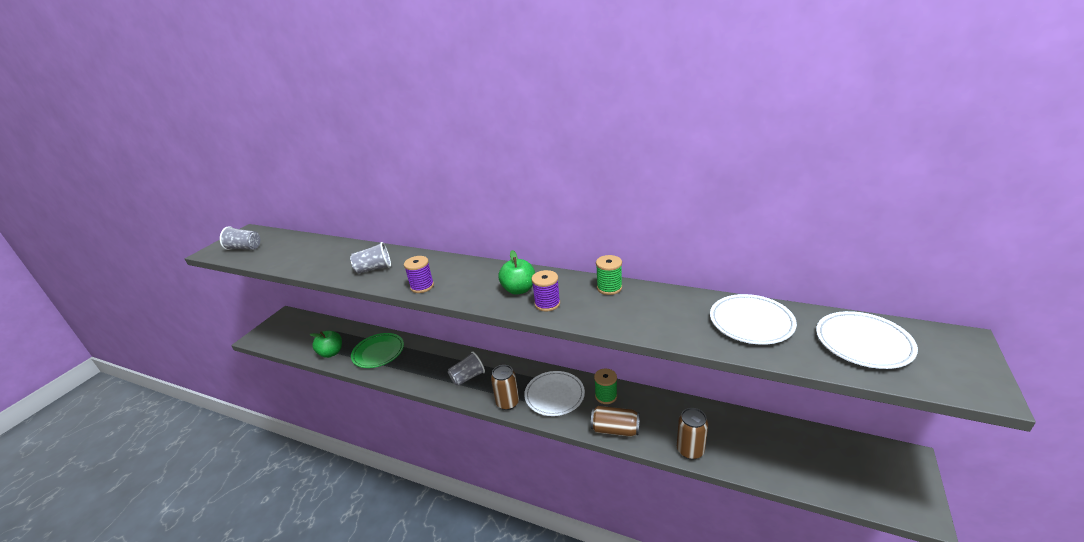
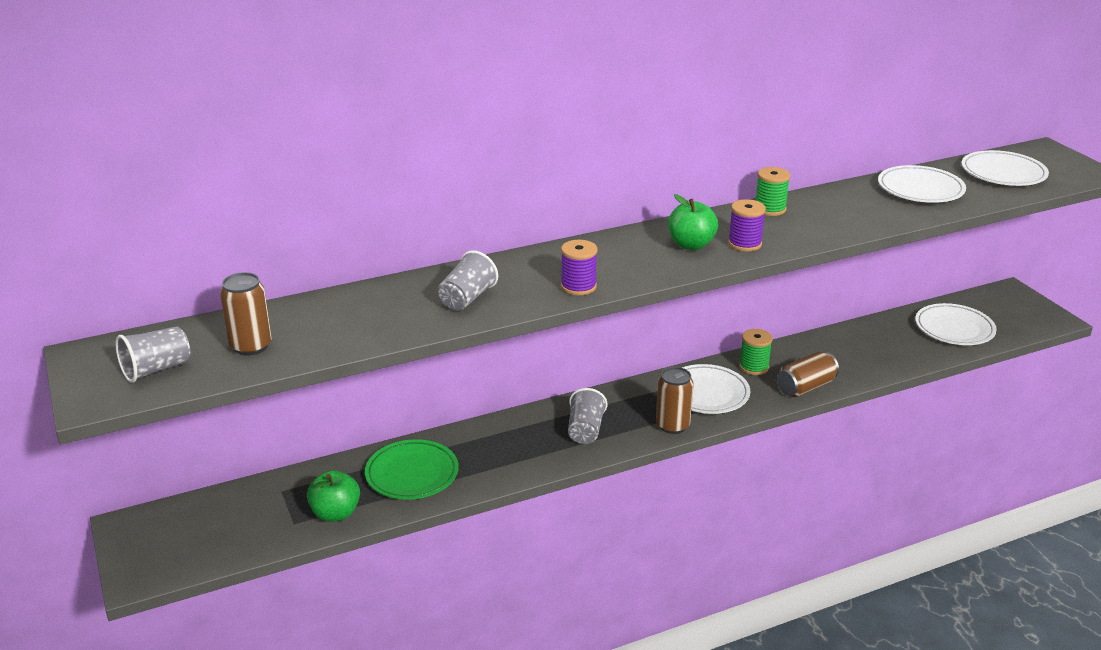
camera: 50 degrees left, 0 degrees up
(690, 450) = (882, 366): brown can -> brown can (251, 346)
(798, 458) = (954, 328): none -> white plate

